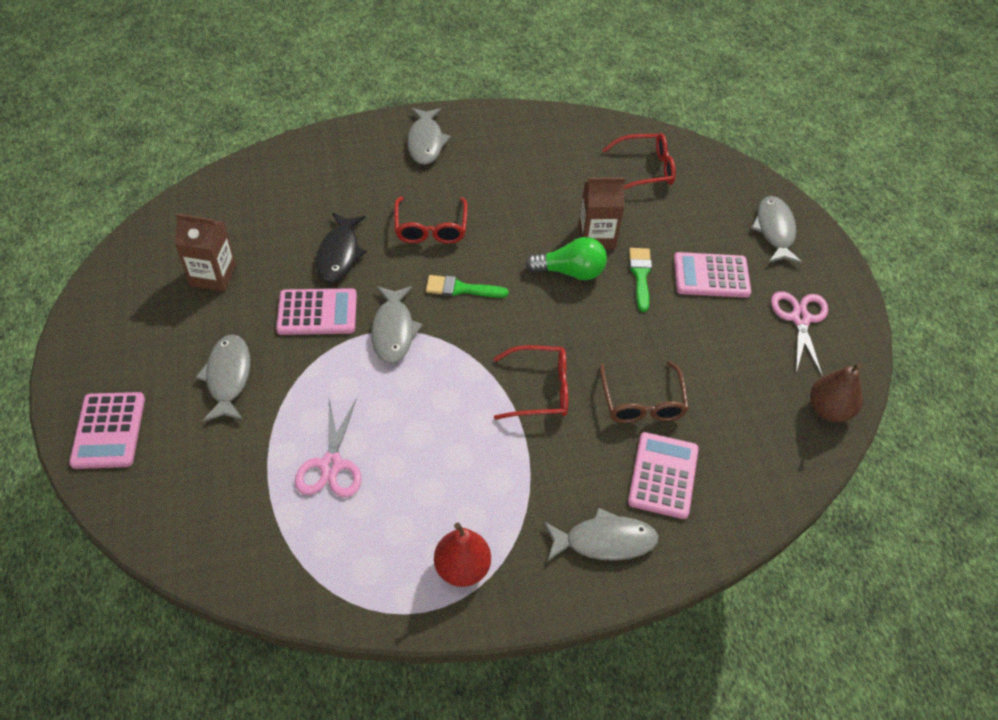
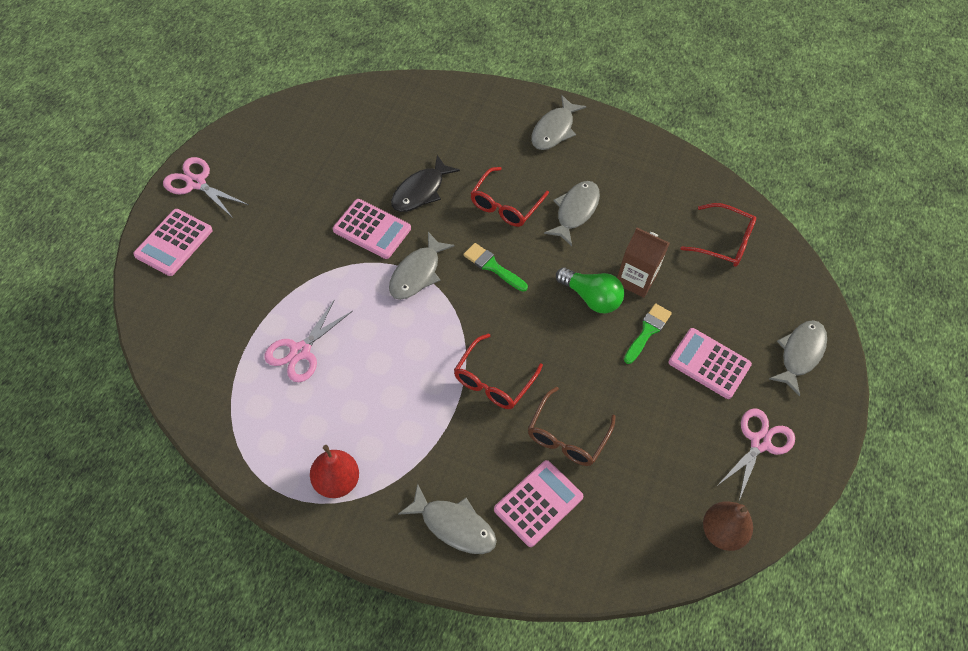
camera: 30 degrees right, 5 degrees up
(90, 358) = (196, 183): none -> pink scissors
(213, 275) = (319, 162): brown carton -> none
(228, 377) = (276, 246): grey fish -> grey fish (575, 211)
(540, 390) = (493, 380): red glasses -> red glasses turned 90 degrees clockwise

